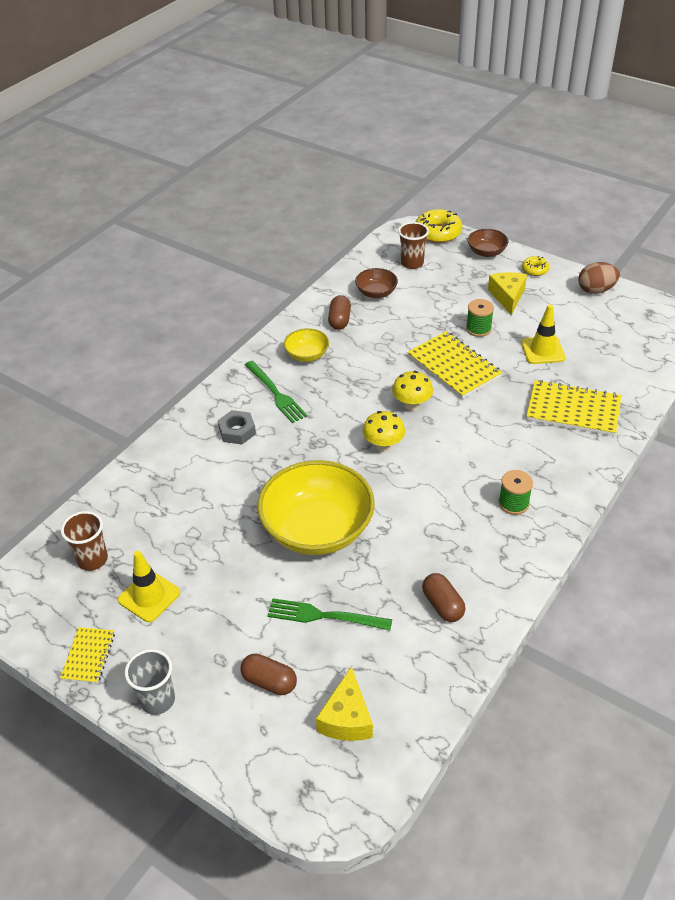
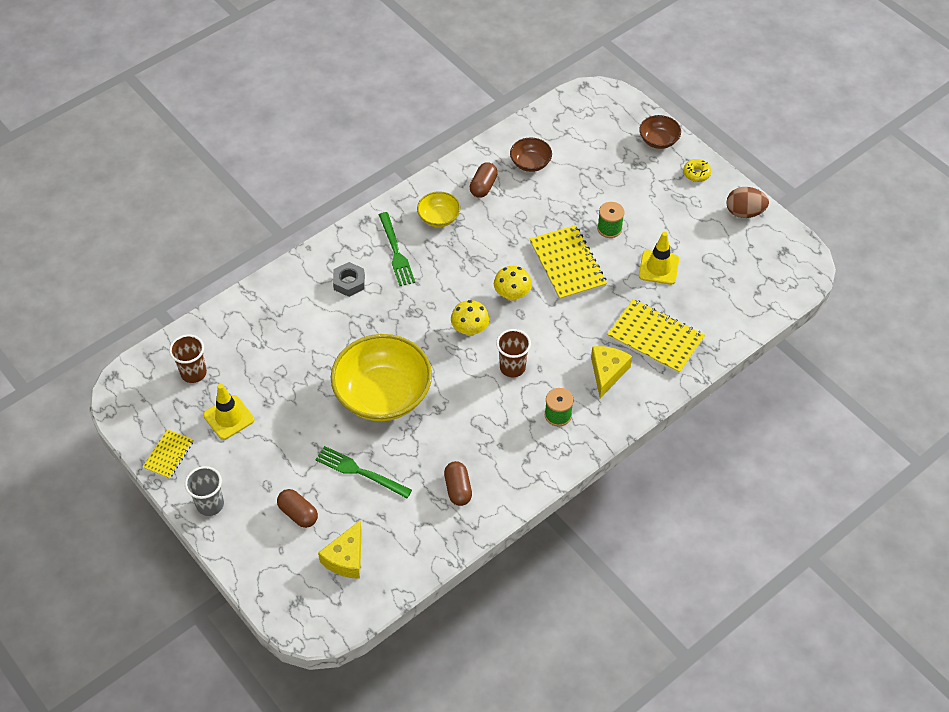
camera: 15 degrees right, 10 degrees up
(412, 263) = (579, 136): brown cup -> brown cup (512, 367)
(438, 233) = (621, 105): yellow donut -> none
(507, 297) = (654, 199): yellow cheese -> yellow cheese (607, 373)

